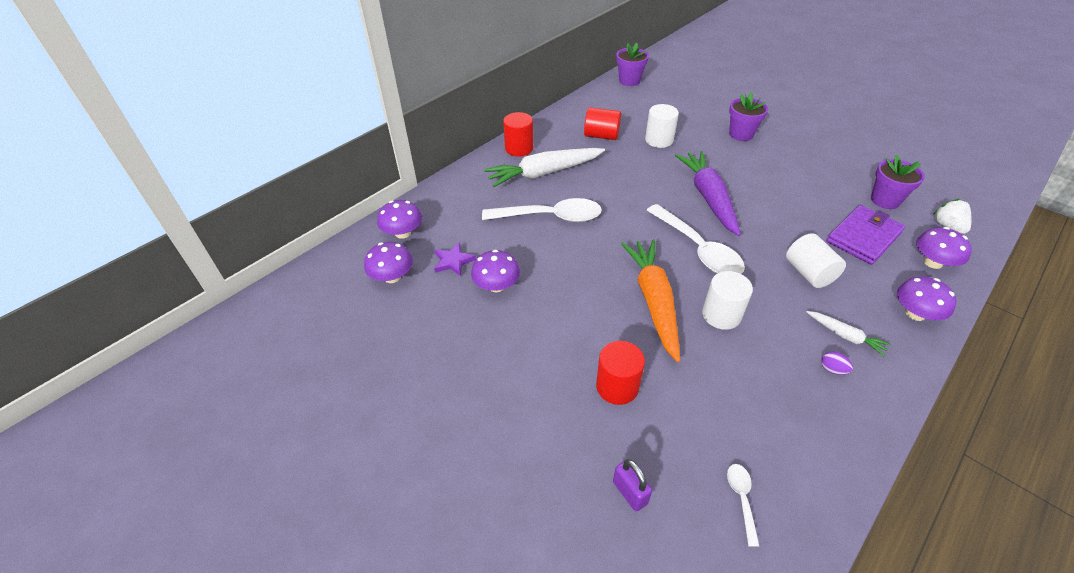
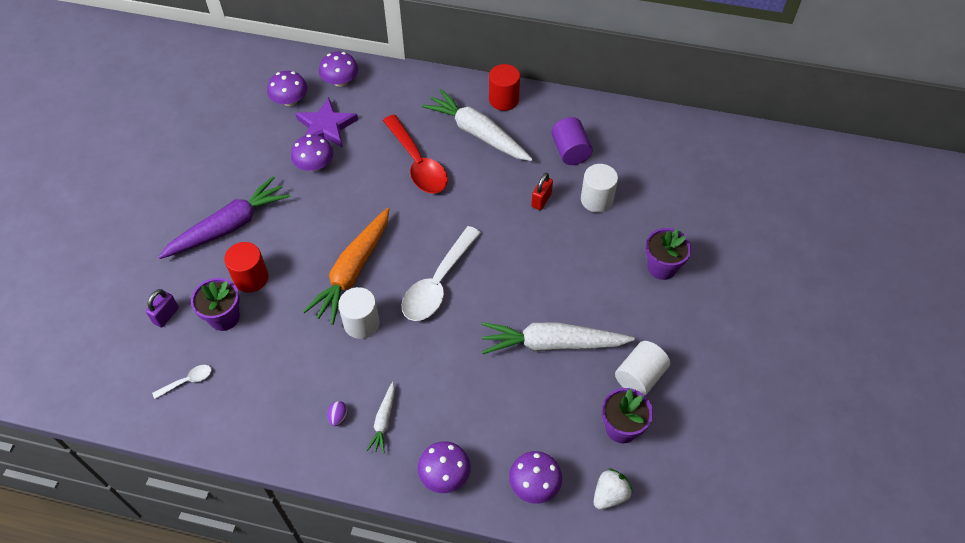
camera: 60 degrees right, 10 degrees up
(453, 261) = (326, 127): purple star -> purple star, size x1.65
(550, 217) = (418, 163): white spoon -> red spoon
(601, 136) = (570, 151): red cylinder -> purple cylinder
(629, 81) = (700, 135): purple flower pot -> purple flower pot (224, 317)
(641, 165) = (541, 200): none -> red padlock
(653, 301) = (352, 271): orange carrot -> orange carrot turned 150 degrees clockwise
(708, 197) = (522, 269): purple carrot -> purple carrot (229, 226)
(792, 207) = (552, 344): none -> white carrot
(809, 273) = (454, 378): white cylinder -> white cylinder (639, 377)
(863, 237) = (539, 415): purple wallet -> none

